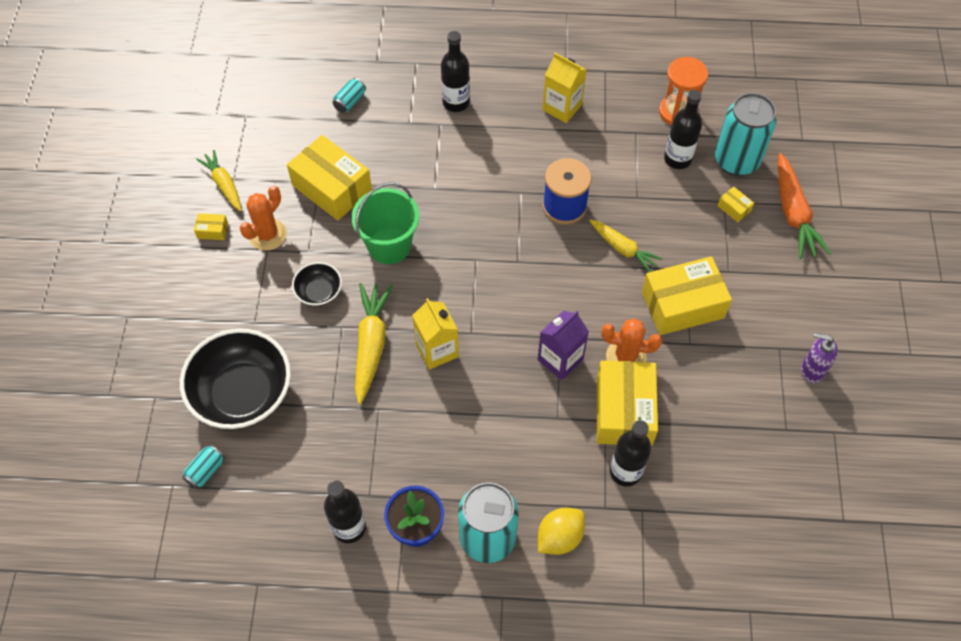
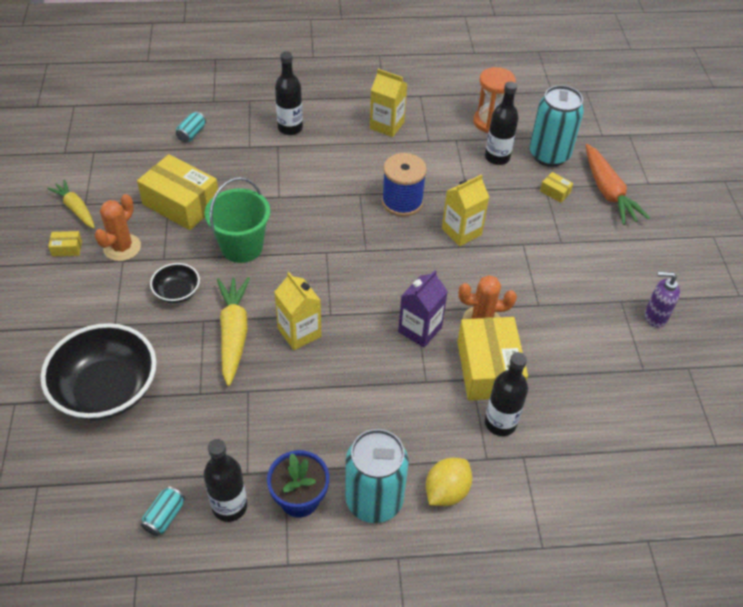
camera: 10 degrees left, 10 degrees down
(205, 471) = (72, 467): turquoise can -> turquoise can (165, 516)
(622, 248) = (461, 232): yellow carrot -> yellow carton
(682, 305) = (525, 273): yellow box -> none

